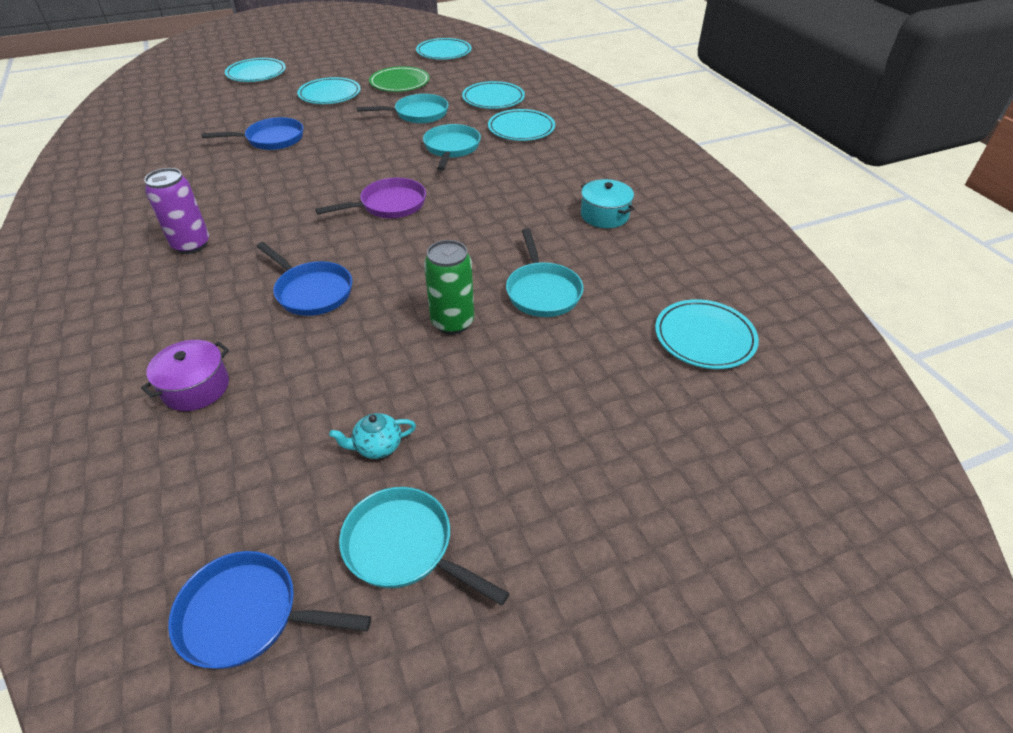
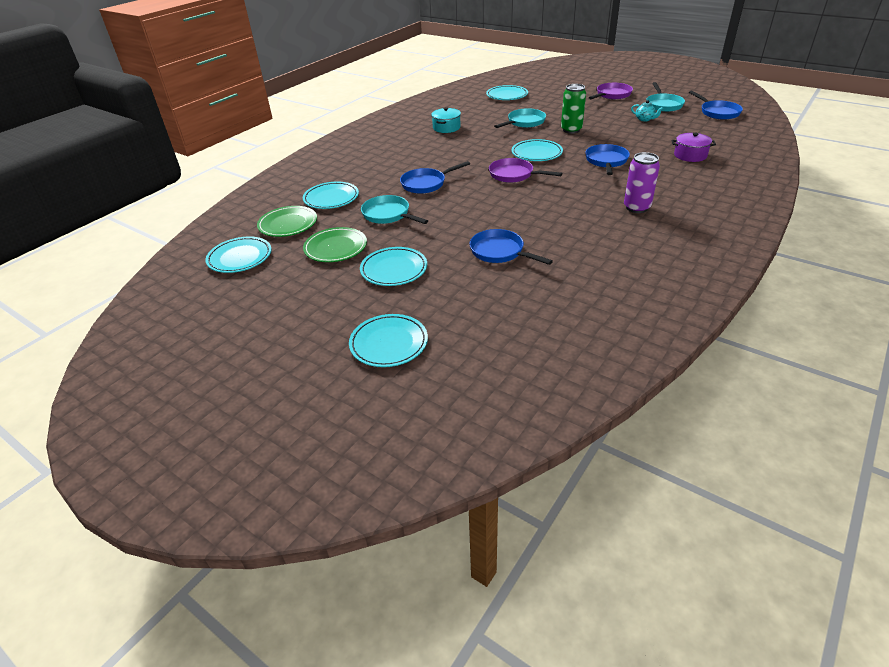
camera: 120 degrees left, 5 degrees down
(451, 148) = (426, 184): turquoise pan -> blue pan
(470, 74) = (288, 224): none -> green plate
(521, 129) = (372, 173): turquoise plate -> turquoise plate (536, 153)
(557, 500) = (612, 95): none -> purple pan

